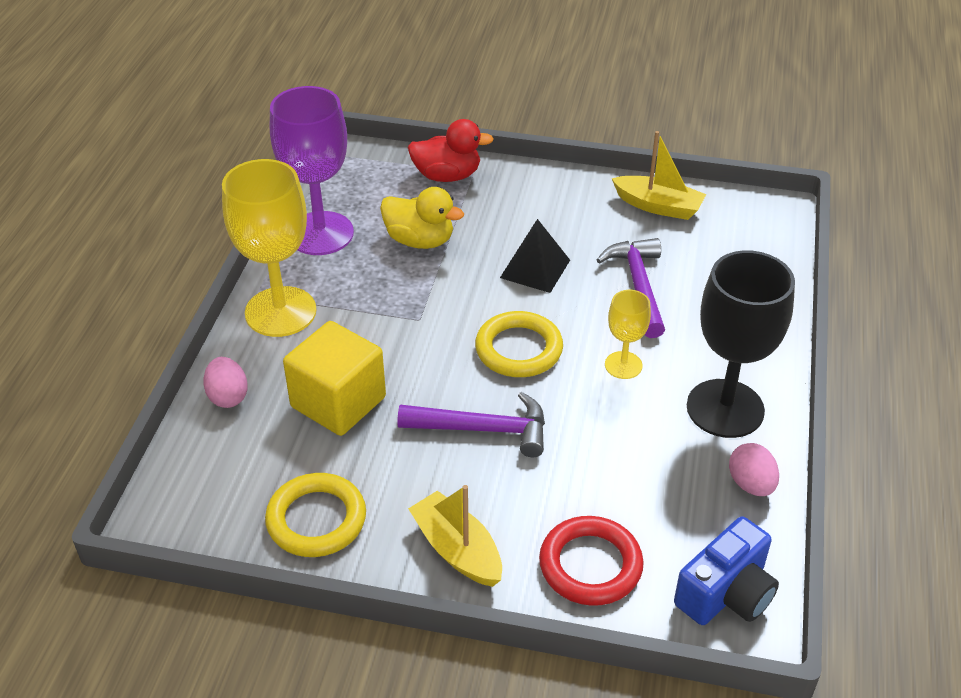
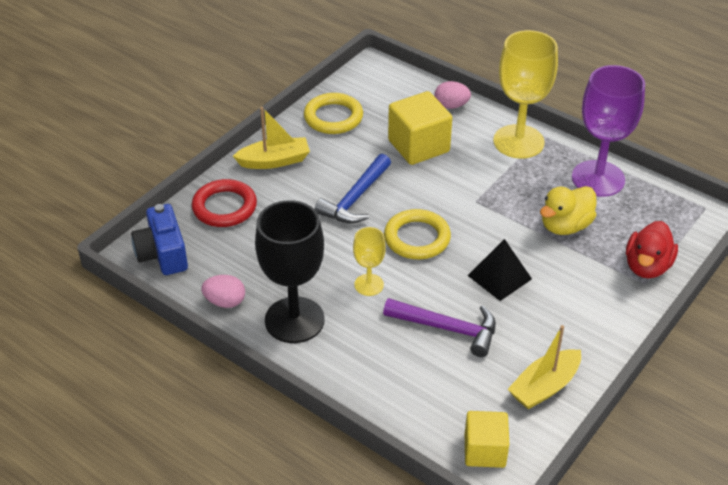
camera: 115 degrees right, 0 degrees up
(484, 429) = (355, 199): purple hammer -> blue hammer
(762, 224) = (484, 451): none -> yellow cube

